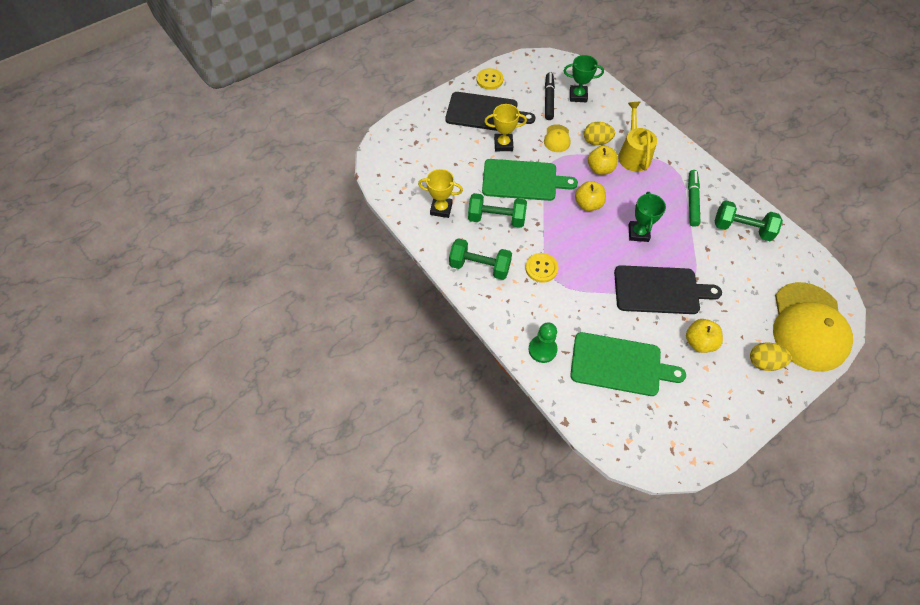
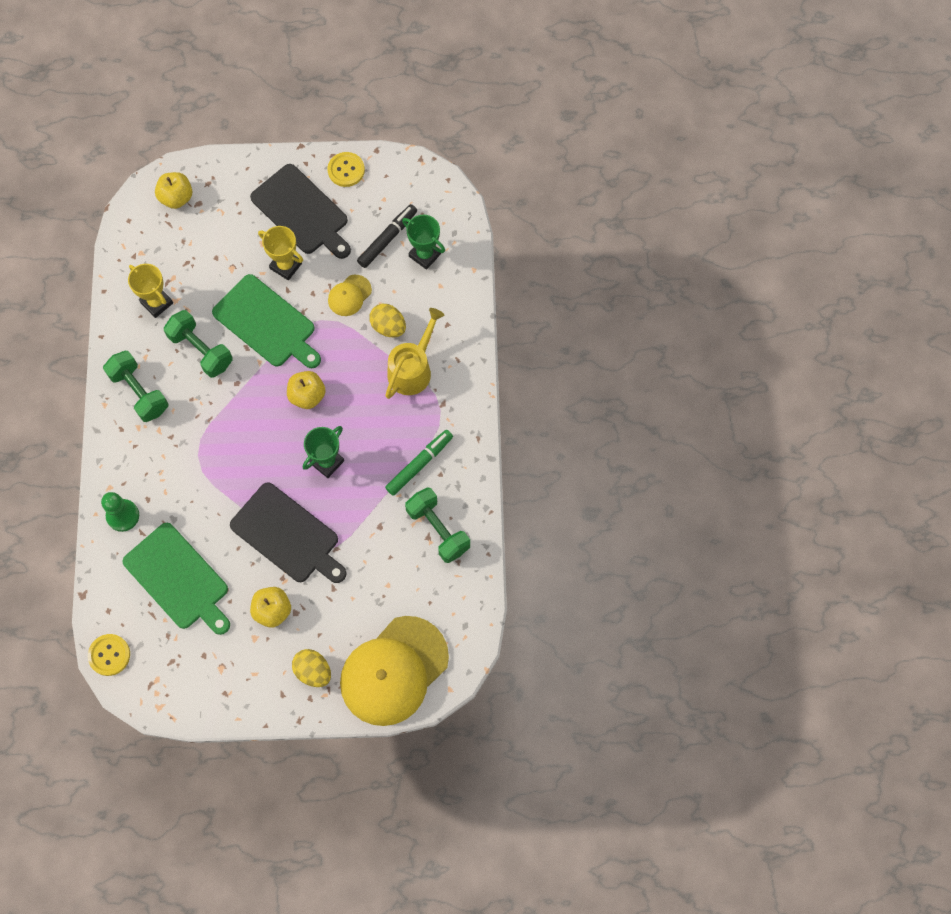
camera: 35 degrees right, 10 degrees up
(541, 268) = (196, 434): yellow button -> yellow button (109, 655)
(600, 169) = (360, 363): yellow apple -> yellow apple (176, 198)

